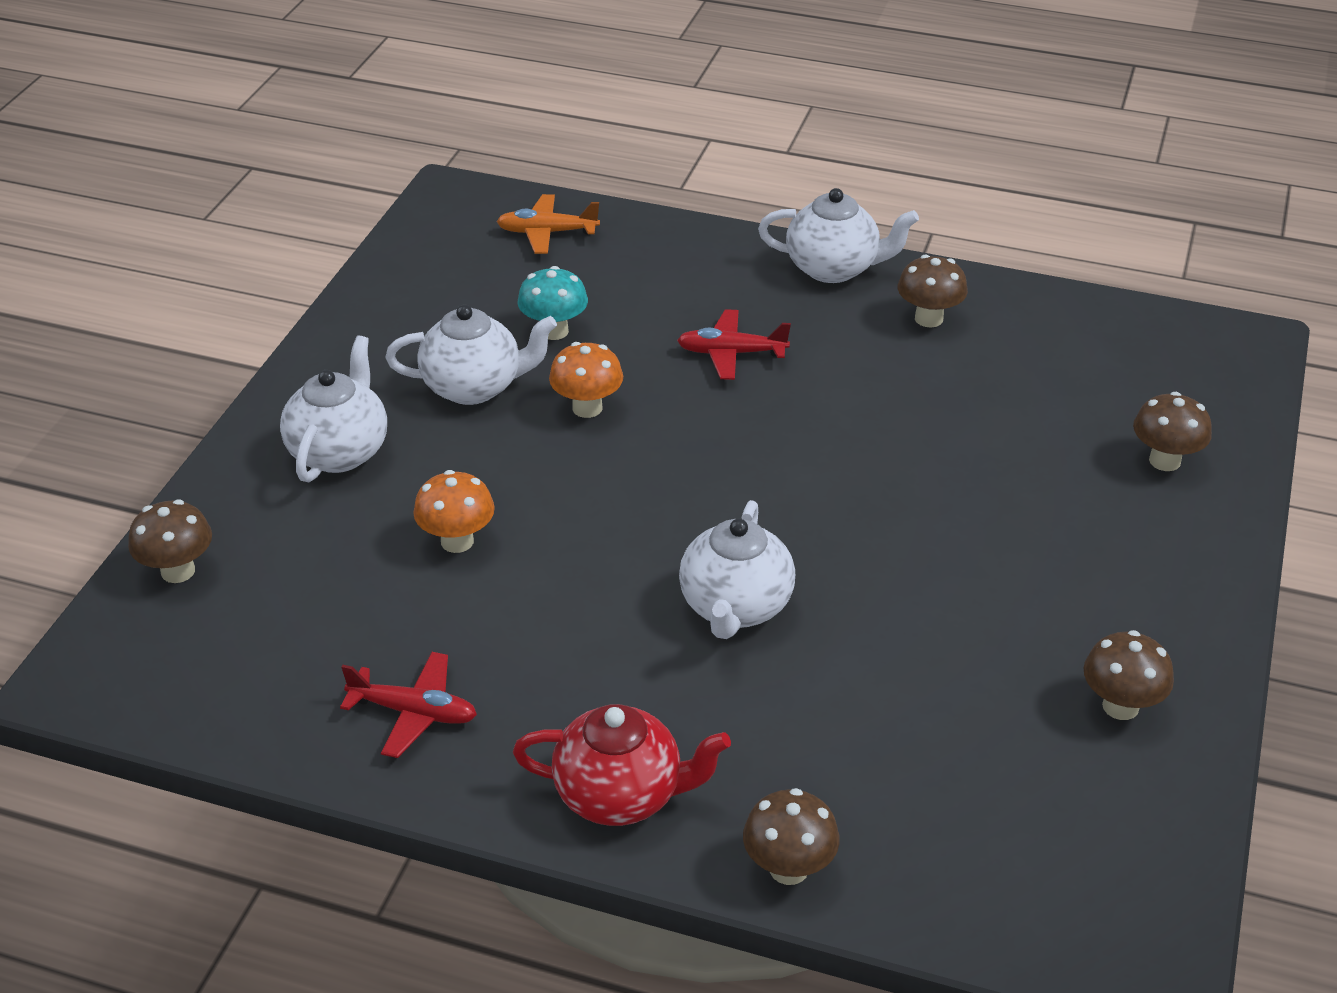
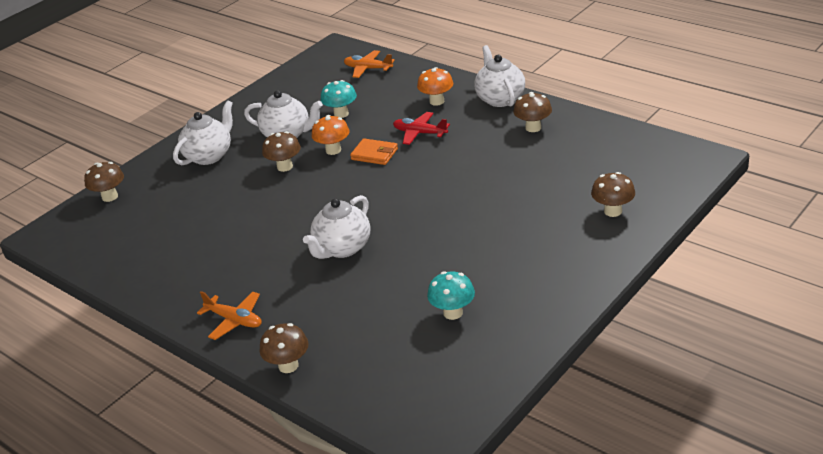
camera: 25 degrees right, 5 degrees down
(413, 712) = (168, 270): red plane -> none
(457, 541) = (235, 201): orange mushroom -> orange mushroom (437, 101)
(621, 795) = (234, 320): red teapot -> orange plane
(673, 406) = (374, 154): none -> orange wallet
(833, 268) = (500, 99): white teapot -> white teapot turned 135 degrees counterclockwise
(1021, 701) = (453, 313): none -> turquoise mushroom
(1120, 706) = (503, 323): brown mushroom -> brown mushroom (285, 167)

